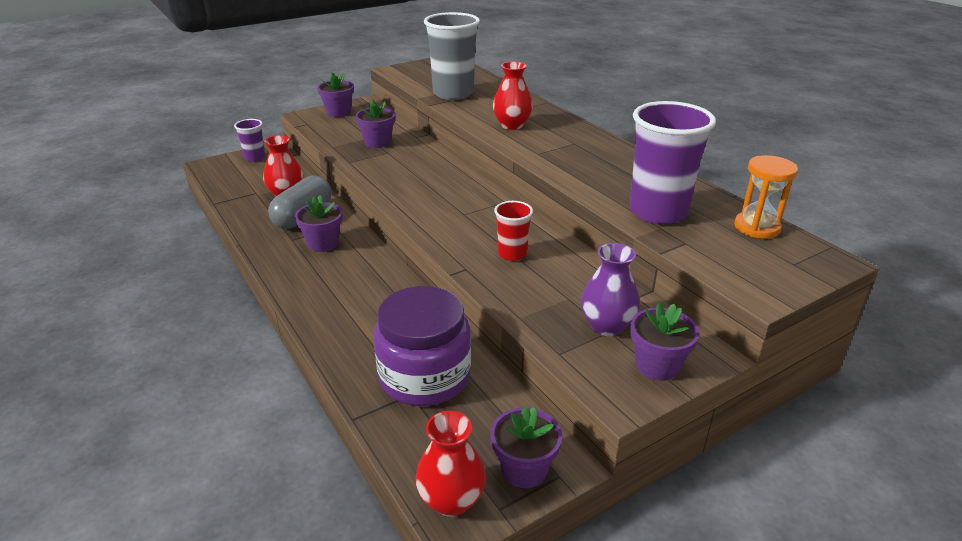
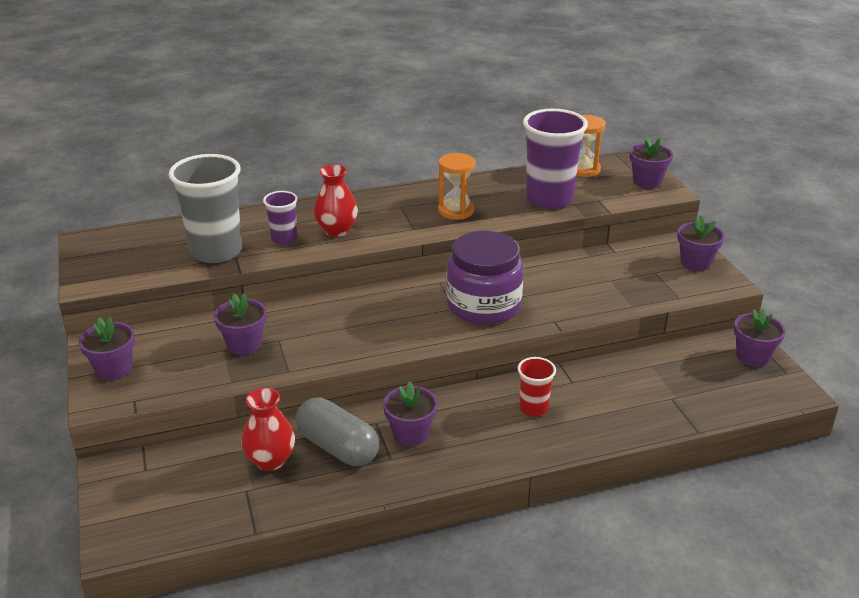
camera: 75 degrees left, 0 degrees up
(255, 158) = (125, 491): purple cup -> purple cup (284, 239)
(424, 376) = (651, 388): purple jar -> purple jar (483, 305)
(451, 500) = (781, 392): red vase -> none
(512, 254) = (537, 294): red cup -> red cup (533, 408)
(586, 167) = (456, 211): none -> orange hourglass
(607, 326) = (648, 271): purple vase -> none
(774, 275) = (647, 181): none -> purple flower pot

